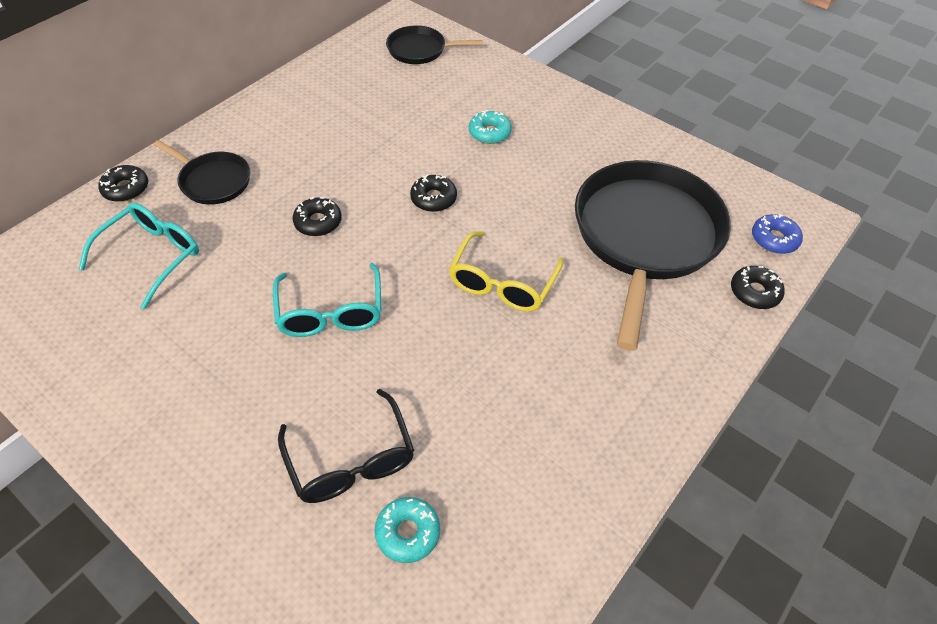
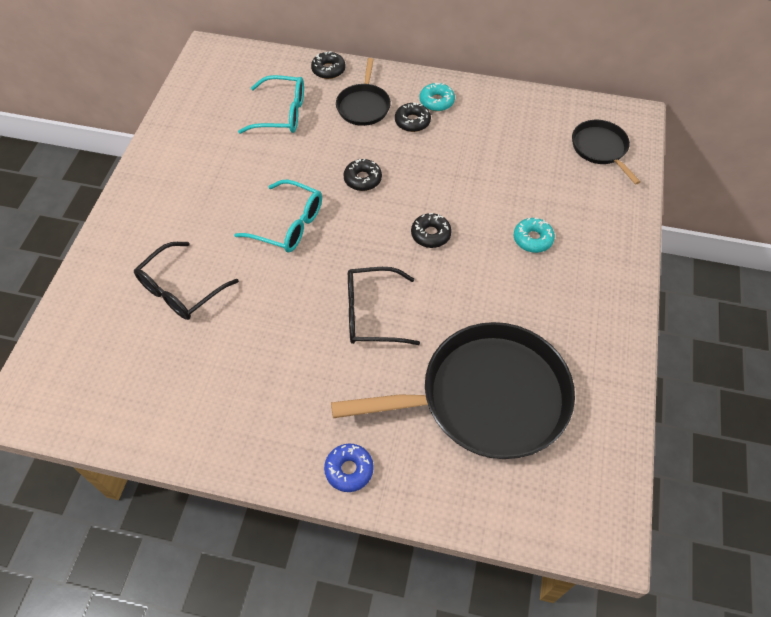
camera: 65 degrees right, 5 degrees up
(331, 312) = (288, 224): turquoise glasses -> turquoise glasses turned 120 degrees counterclockwise
(408, 532) = (144, 342): turquoise donut -> turquoise donut (436, 101)
(502, 283) = (372, 313): yellow glasses -> black glasses
(754, 292) = (472, 507): black donut -> black donut (412, 121)
(774, 239) = (553, 509): blue donut -> blue donut (349, 470)

